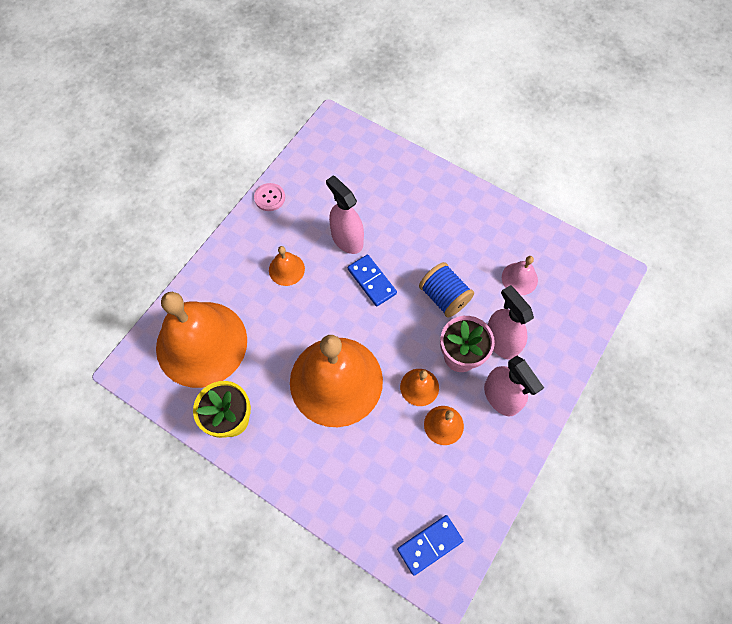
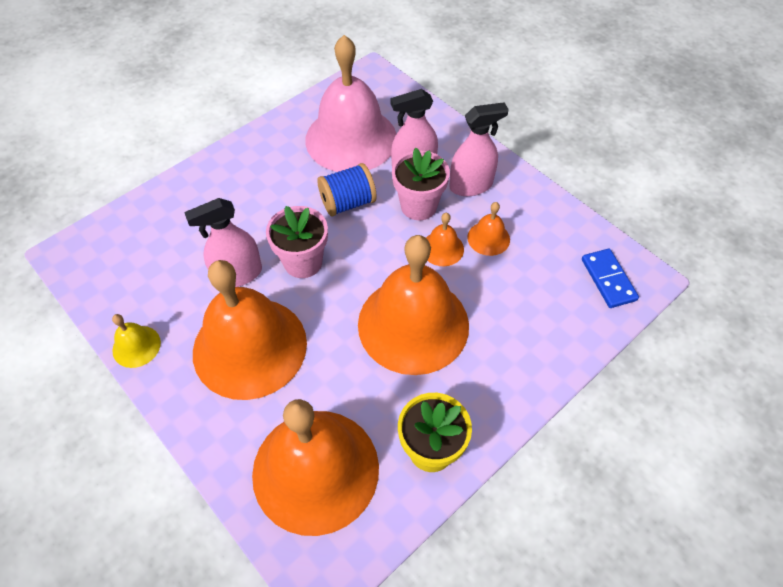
camera: 75 degrees left, 10 degrees down
(269, 198) = (136, 346): pink button -> yellow bell
(286, 269) = (250, 347): orange bell -> orange bell, size x2.40
(372, 281) = (303, 262): blue domino -> pink flower pot
(519, 278) = (351, 139): pink bell -> pink bell, size x2.40

